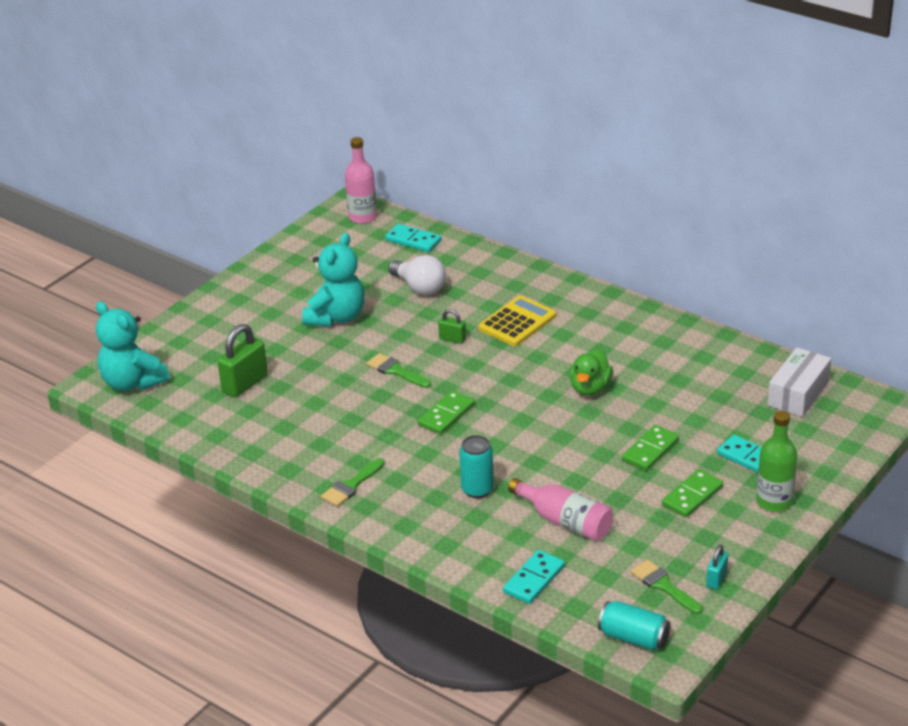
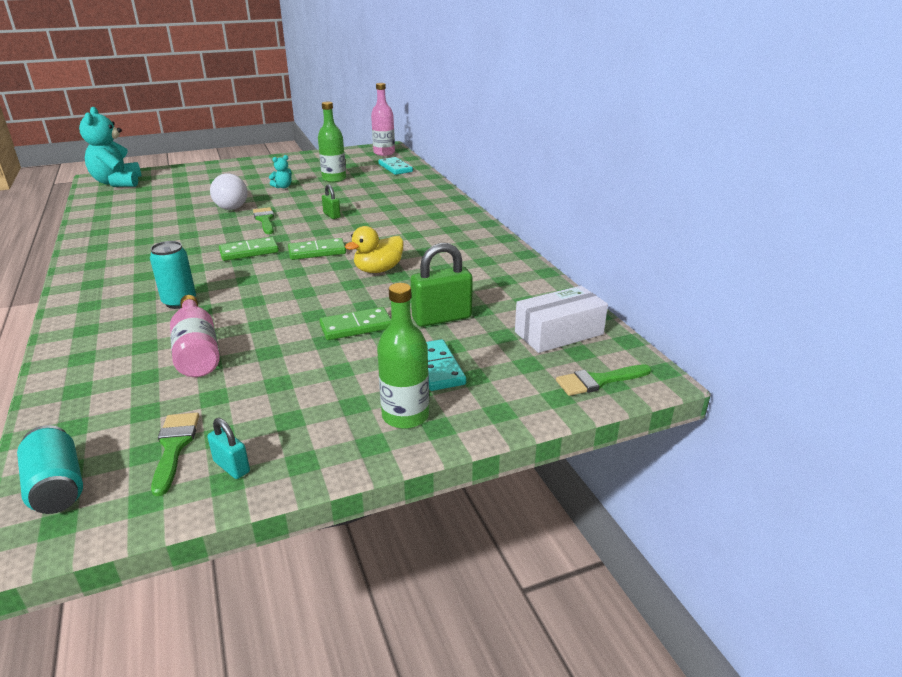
camera: 30 degrees right, 5 degrees down
(245, 384) = (169, 200): green padlock -> green padlock (441, 318)
(336, 317) = (283, 187): turquoise teddy bear -> turquoise teddy bear, size x0.44
(351, 486) = (110, 268): green brush -> green brush (598, 381)
(372, 283) = (334, 179): none -> green bottle
(419, 287) = (359, 187): white light bulb -> white light bulb (232, 205)
(517, 322) = (391, 219): yellow calculator -> none
(534, 579) = (88, 385): turquoise domino -> none
(590, 388) = (378, 270): green duck -> yellow duck
(692, 496) = (334, 377): green domino -> green domino (317, 252)
(716, 579) = (231, 467): turquoise padlock -> turquoise padlock turned 75 degrees clockwise

